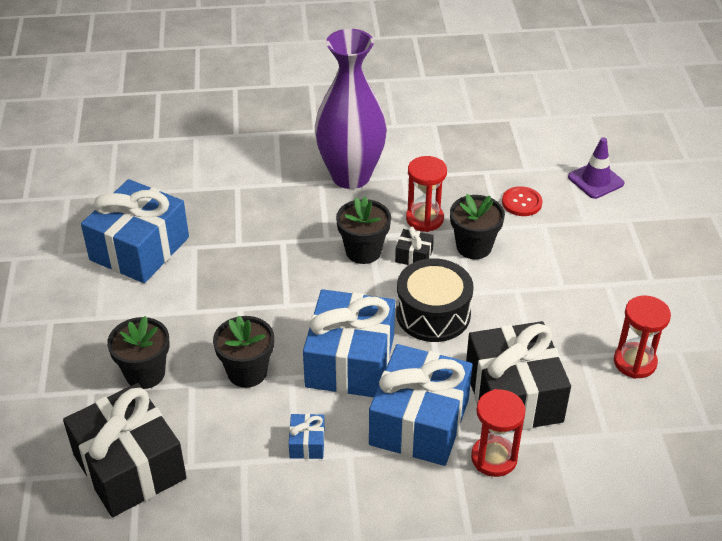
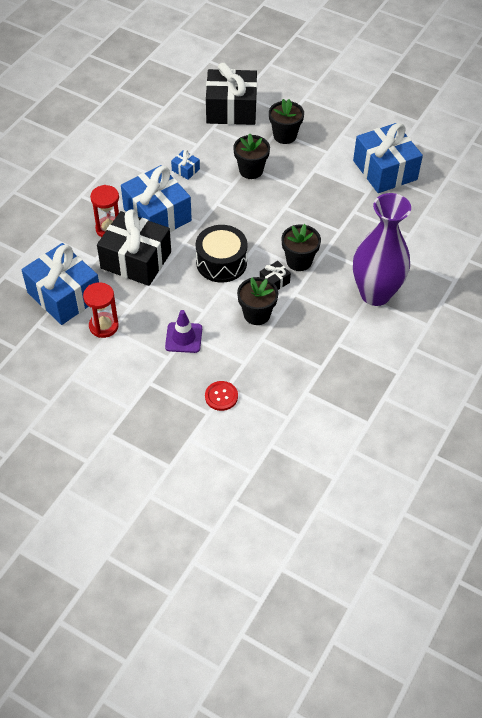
camera: 125 degrees right, 10 degrees up
(350, 361) = (221, 211): blue gift -> blue gift (64, 295)
(424, 219) = (302, 306): red hourglass -> none
(521, 202) = (274, 366): red button -> red button (221, 396)
(595, 180) = (260, 424): purple traffic cone -> purple traffic cone (183, 338)

